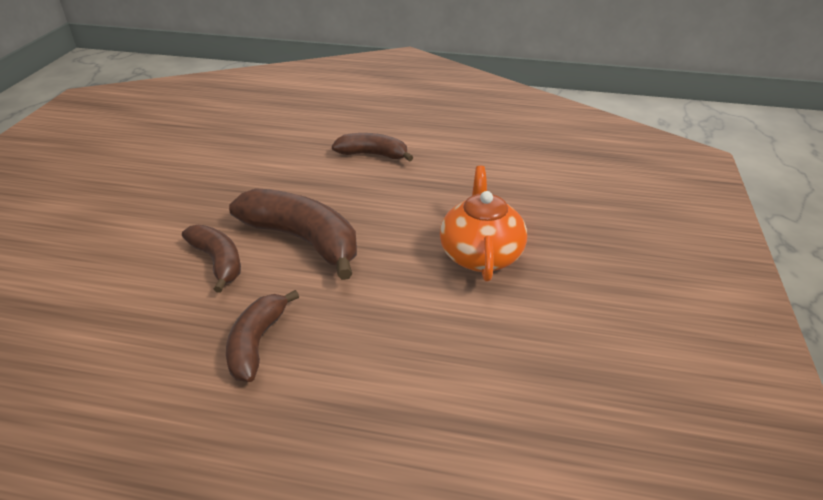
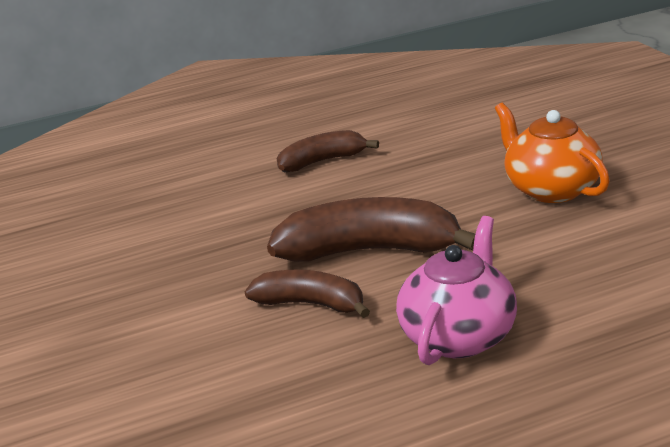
camera: 30 degrees left, 10 degrees down
(256, 343) = (459, 336): brown banana -> pink teapot

